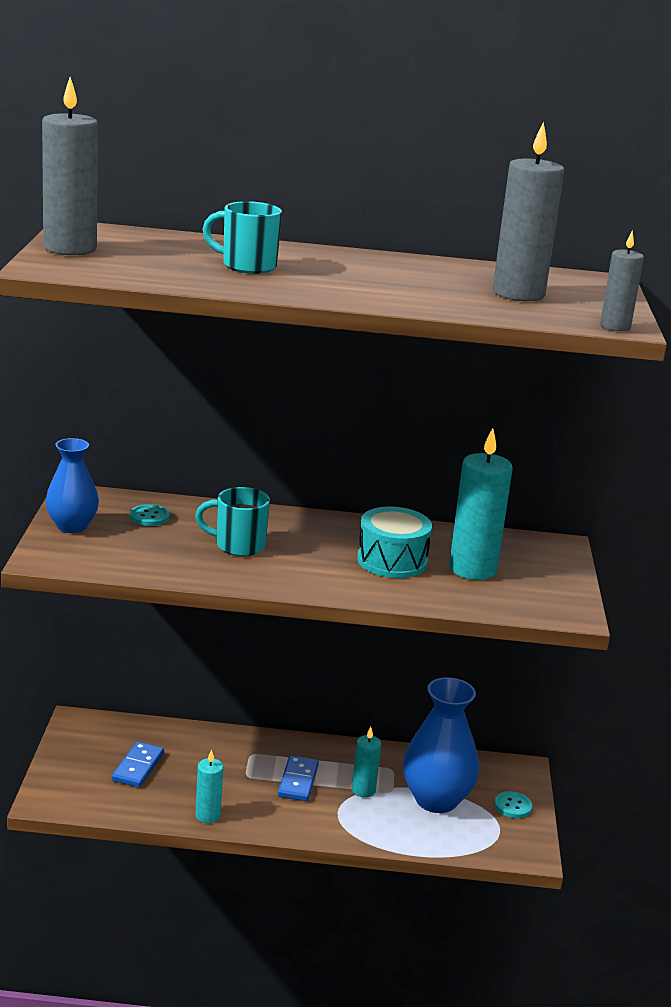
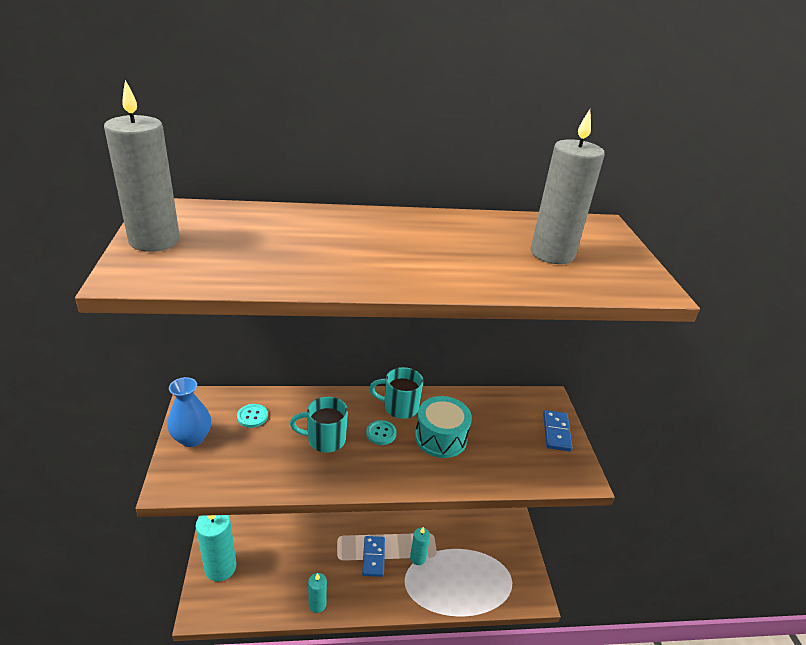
camera: 10 degrees left, 10 degrees up
(138, 767) = (262, 564): blue domino -> blue domino (556, 432)
(247, 266) = (319, 245): turquoise mug -> turquoise mug (399, 407)
(436, 800) = (466, 558): blue vase -> none
(472, 569) = (499, 437): turquoise candle -> turquoise candle (220, 568)
(513, 806) = (515, 554): turquoise button -> turquoise button (381, 433)
(615, 326) = (649, 291): grey candle -> none

